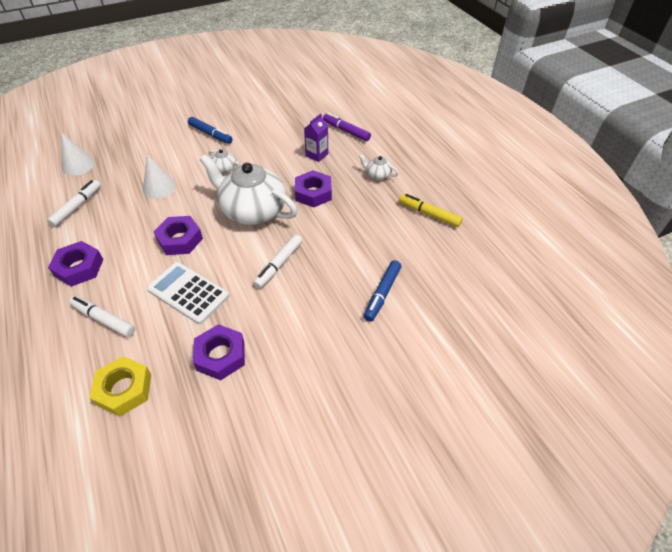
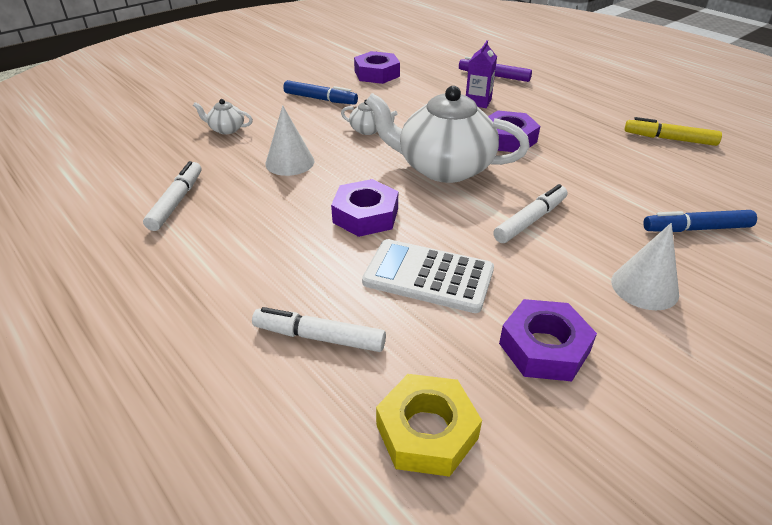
camera: 15 degrees left, 10 degrees down
(78, 165) = (146, 155): white cone -> white cone (644, 287)
(79, 268) = (230, 276): purple nut -> purple nut (377, 74)
(278, 264) = (530, 220): white marker -> white marker turned 150 degrees counterclockwise
(377, 175) = (571, 111): white teapot -> white teapot (226, 129)
(382, 294) = (696, 228): blue marker -> blue marker turned 75 degrees clockwise

